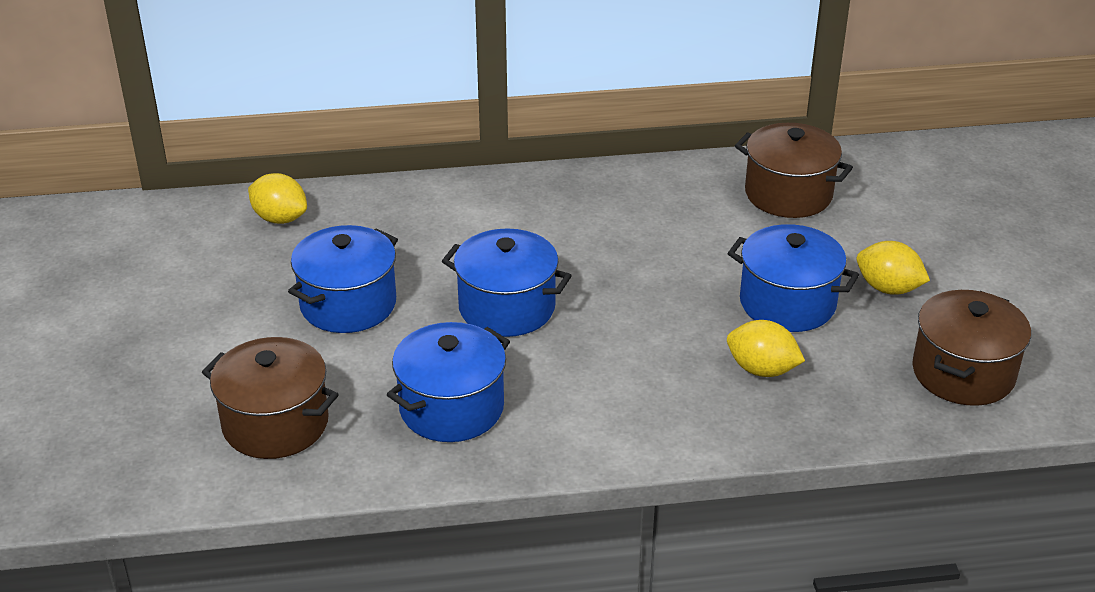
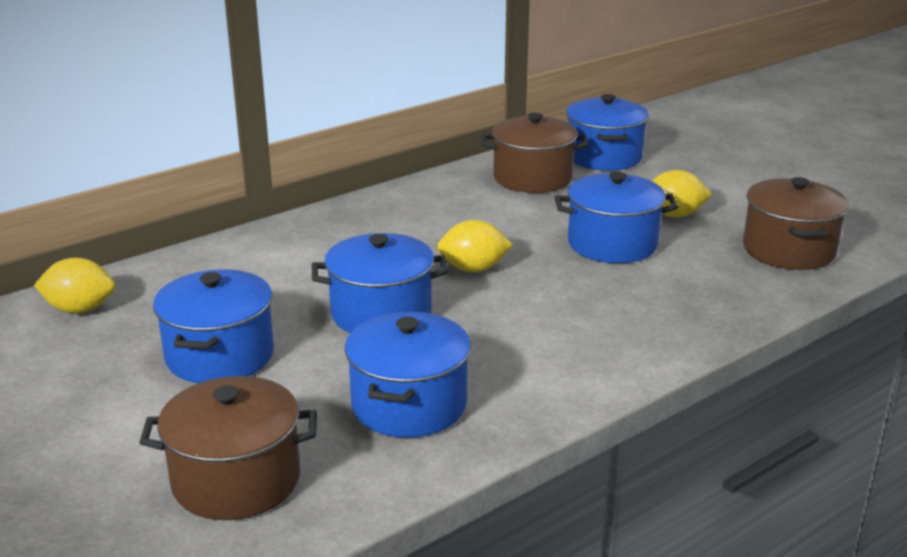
camera: 30 degrees left, 10 degrees down
(762, 370) = (644, 292): yellow lemon -> yellow lemon (473, 269)
(891, 189) = (604, 157): none -> blue pot

